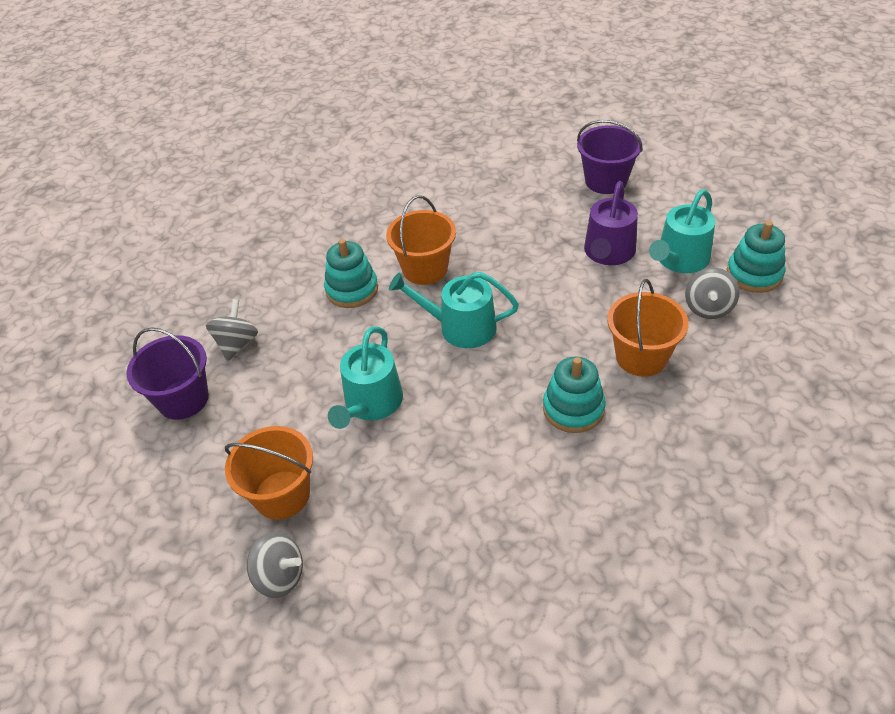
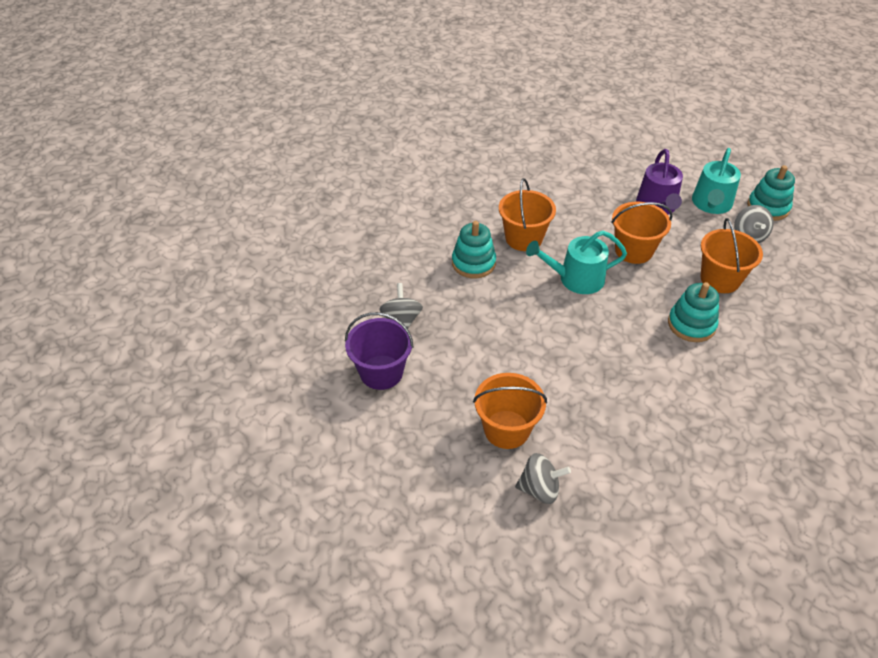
camera: 20 degrees left, 0 degrees up
(371, 404) = (538, 348): turquoise watering can -> none
(549, 303) = (633, 250): none -> orange bucket
(606, 181) = (627, 151): purple bucket -> none

